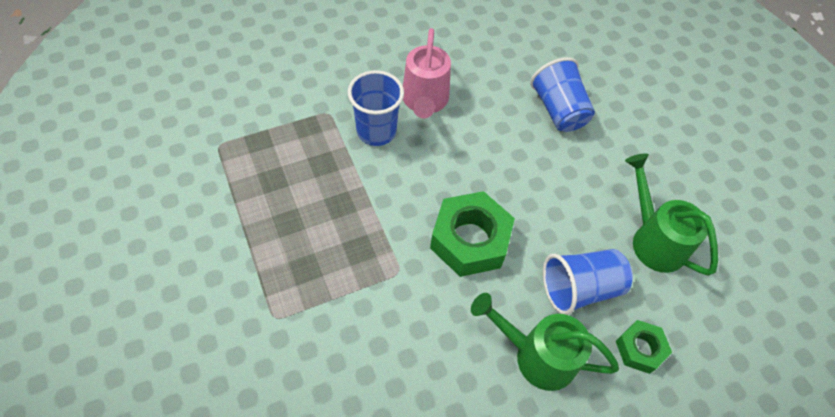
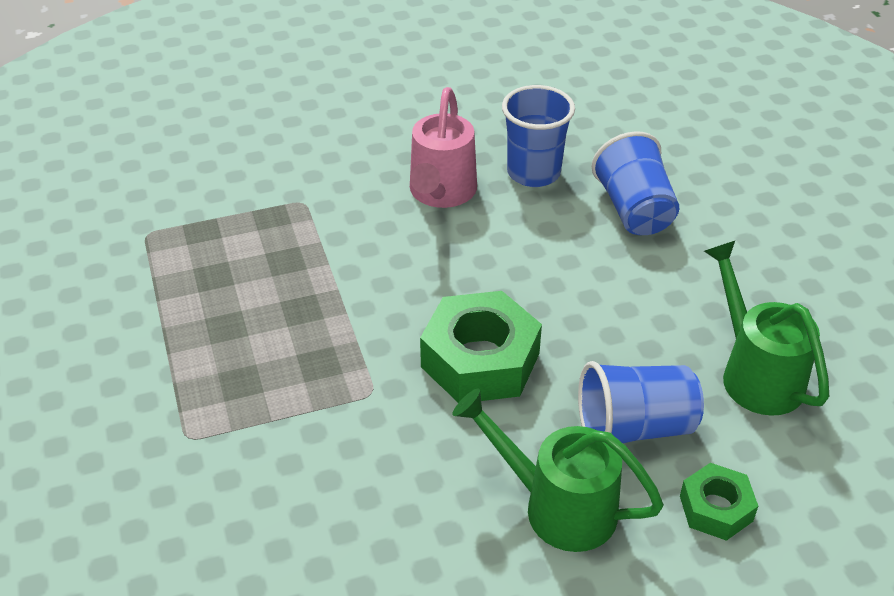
camera: 10 degrees right, 15 degrees down
(376, 131) = (367, 226): blue cup -> blue cup (533, 173)

